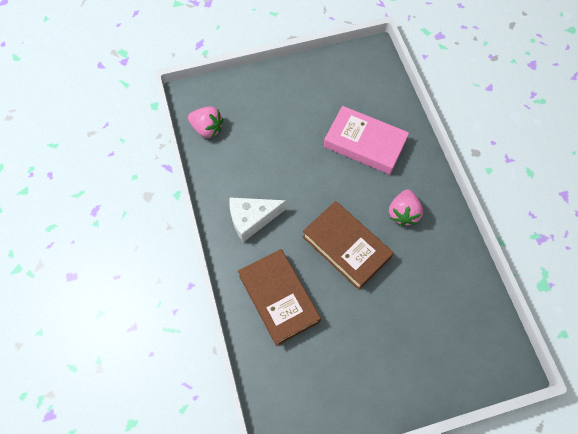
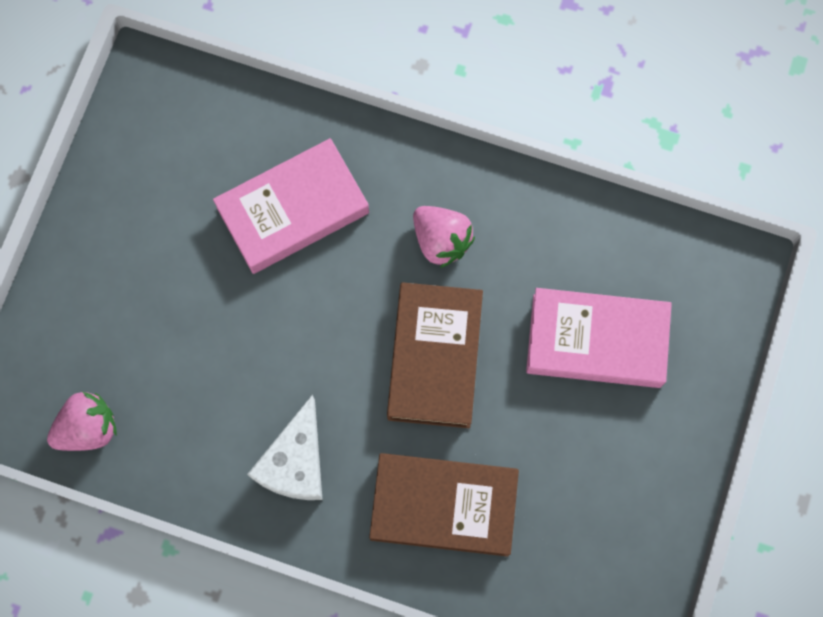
camera: 55 degrees left, 10 degrees up
(346, 247) = (434, 358): brown book -> brown book turned 75 degrees counterclockwise
(414, 317) = (596, 341): none -> pink book

